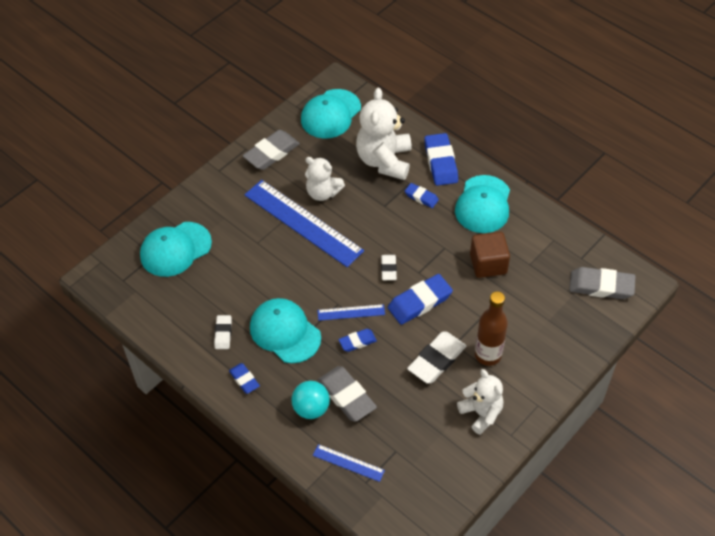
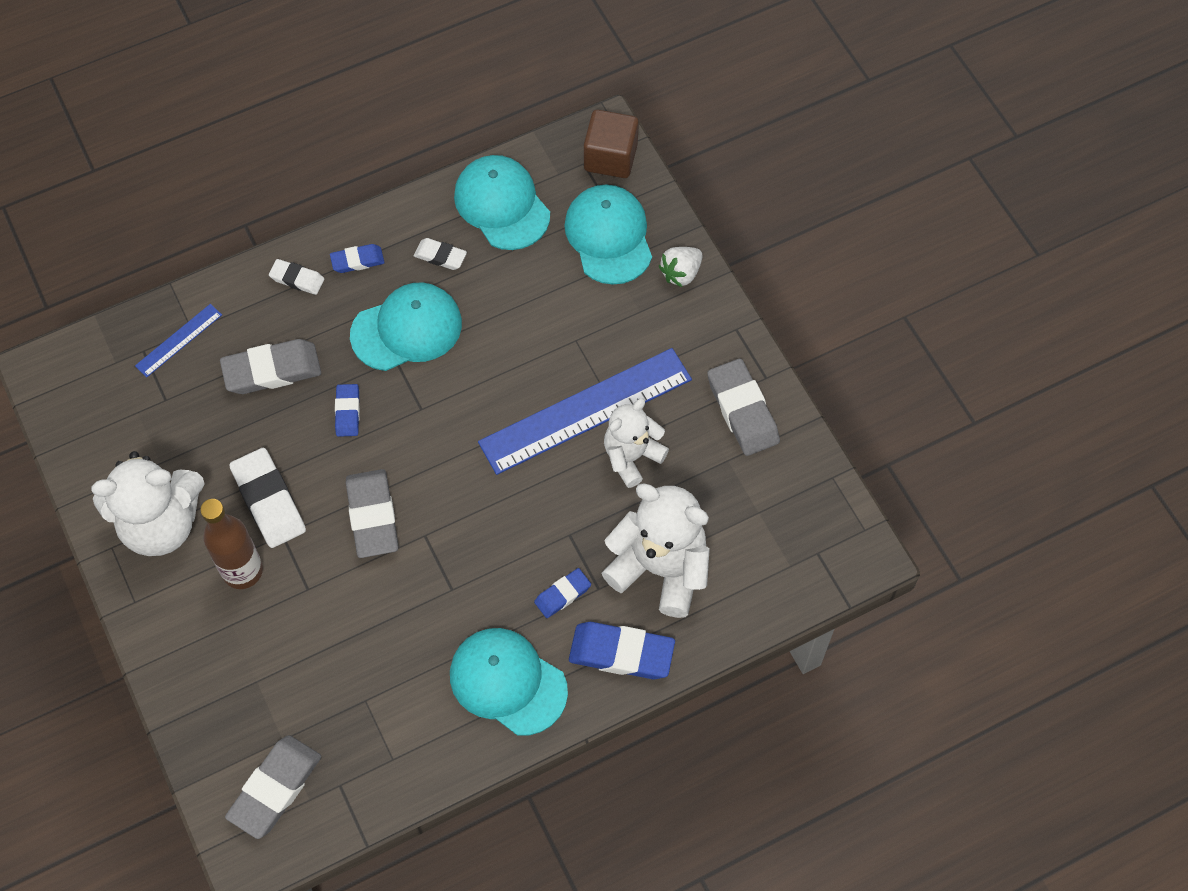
camera: 110 degrees right, 10 degrees up
(190, 206) = (681, 273): none -> white strawberry
(311, 408) = (276, 323): turquoise ball -> none
(330, 114) = (794, 523): turquoise cap -> turquoise cap (502, 205)
(351, 312) = (399, 420): blue ruler -> none
(388, 269) = (449, 496): white eraser -> white eraser (297, 279)
(420, 302) = (372, 516): blue eraser -> grey eraser
(481, 413) = (161, 524): white teddy bear -> white teddy bear, size x1.58
(488, 264) = (393, 639): brown cube -> brown cube (610, 157)

